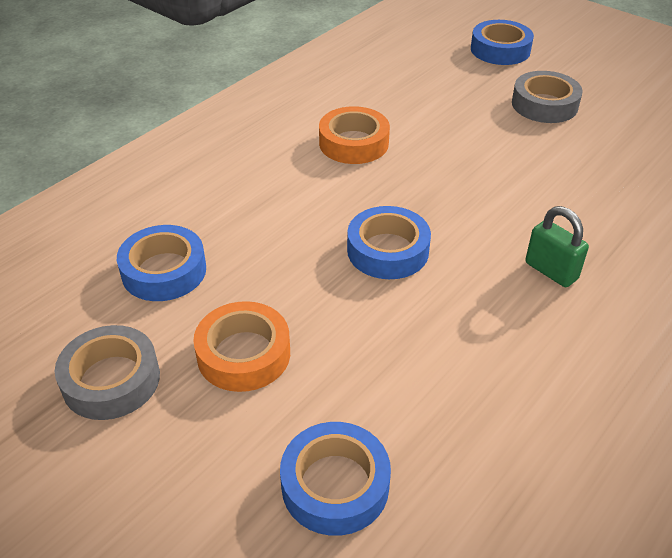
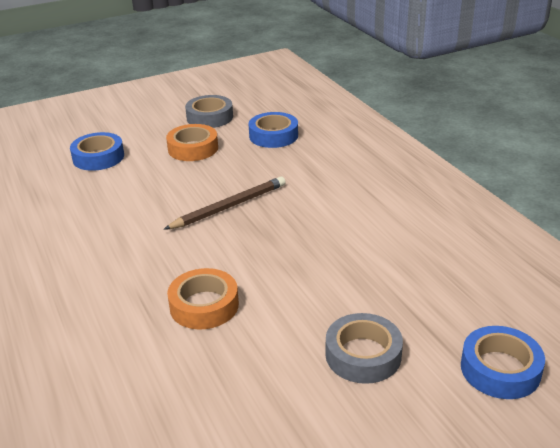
camera: 115 degrees right, 10 degrees down
(353, 143) = (360, 222): orange tape -> orange tape (204, 305)
(387, 250) = (229, 206): blue tape -> brown pencil
(551, 271) = (152, 265): green padlock -> none

